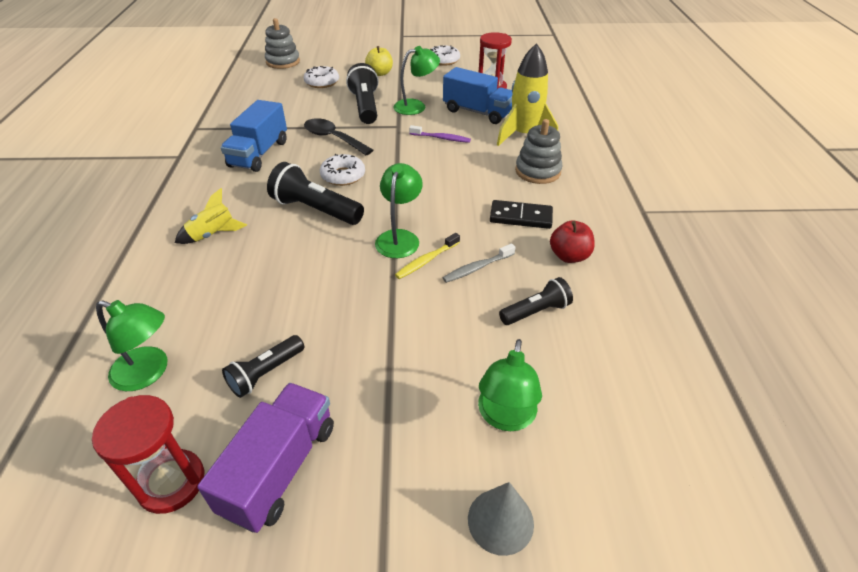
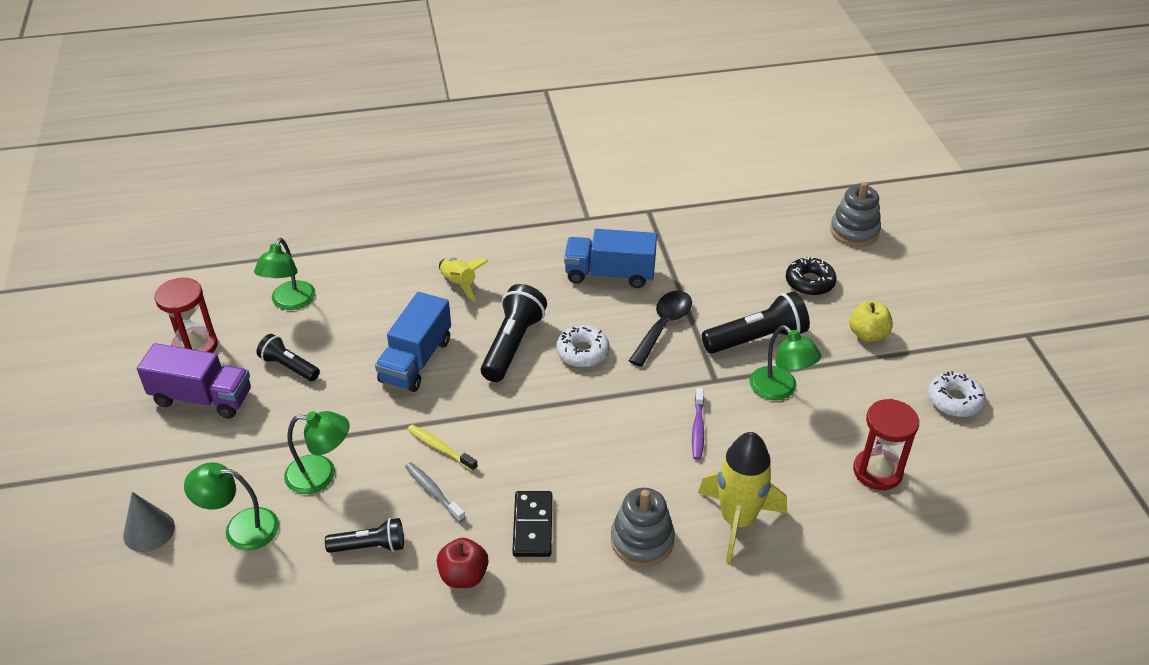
camera: 80 degrees right, 0 degrees up
(322, 82) = (809, 282): white donut -> black donut
(399, 237) = (475, 420): green lamp -> green lamp (321, 475)
(477, 112) = (789, 460): blue truck -> blue truck (416, 360)
(536, 311) = (370, 546): black flashlight -> black flashlight turned 60 degrees counterclockwise

